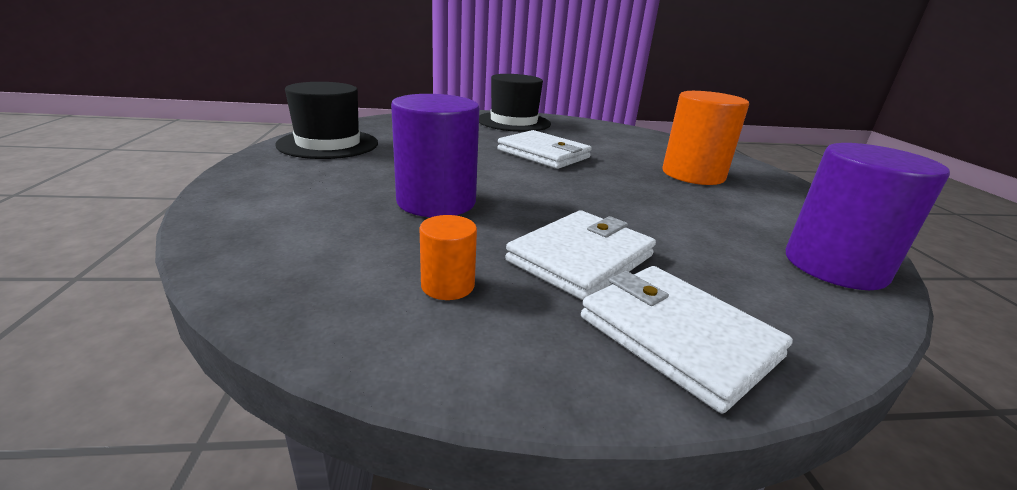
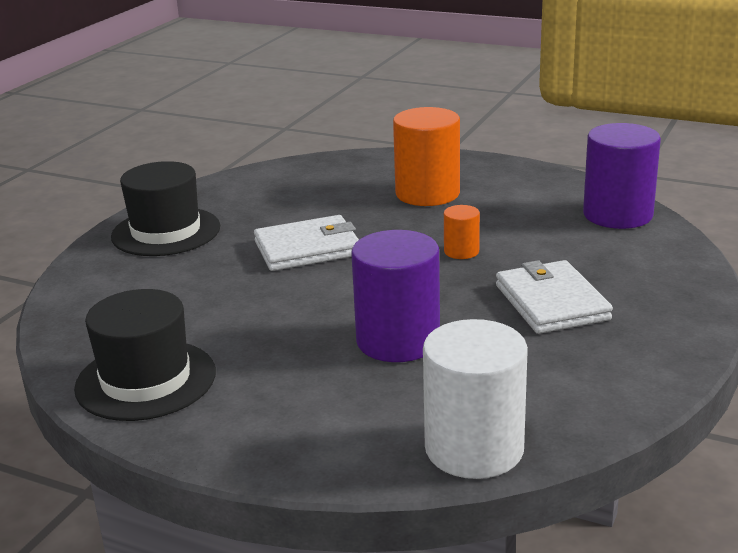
camera: 55 degrees left, 0 degrees up
(257, 264) = (474, 448): none -> white cylinder
(447, 285) = (559, 367): orange cylinder -> orange cylinder (461, 251)
(677, 337) = (663, 303): white wallet -> none

